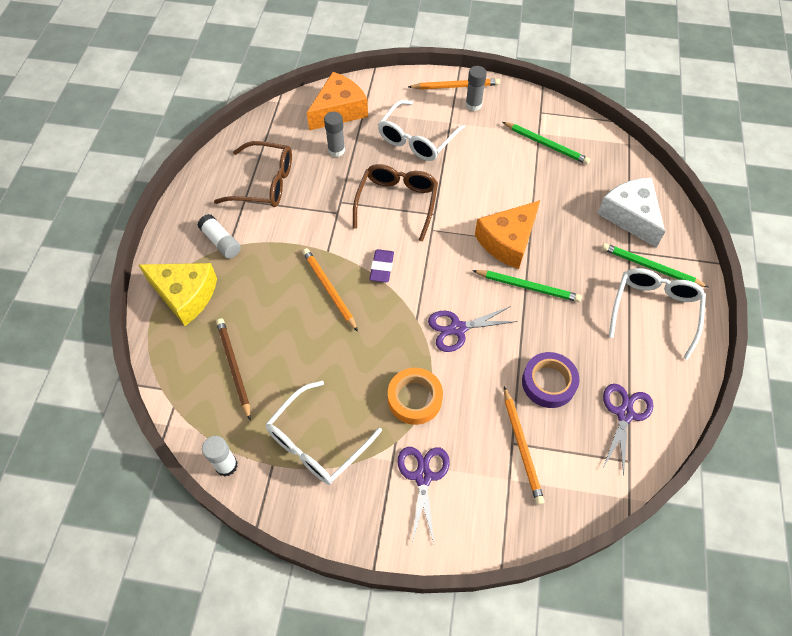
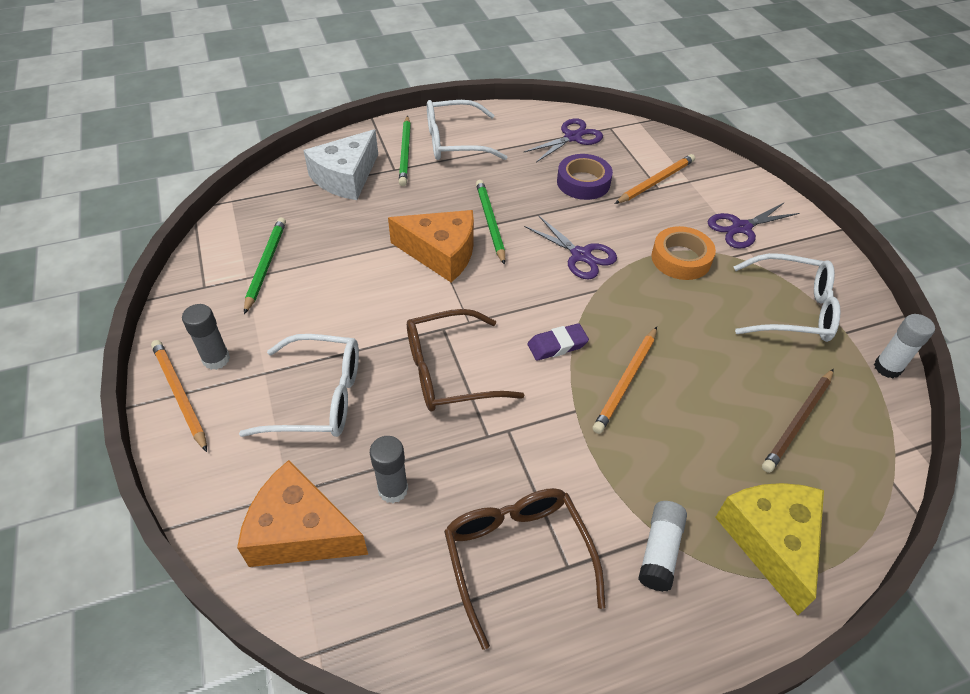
camera: 120 degrees left, 10 degrees down
(624, 414) = (572, 137): purple scissors -> purple scissors turned 150 degrees clockwise

